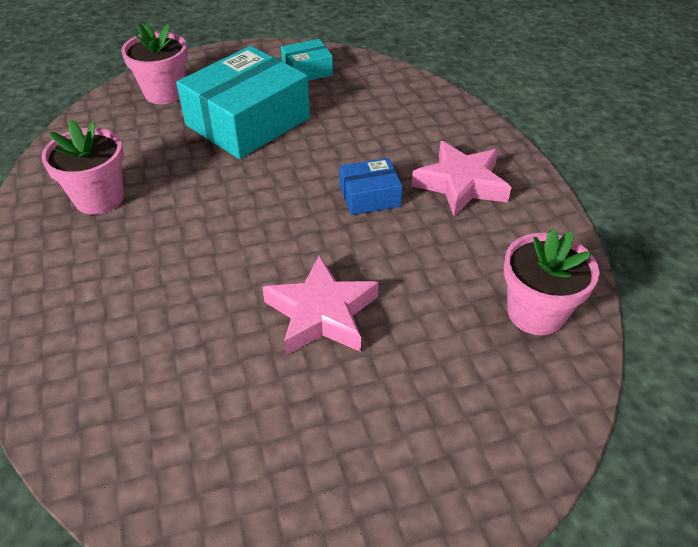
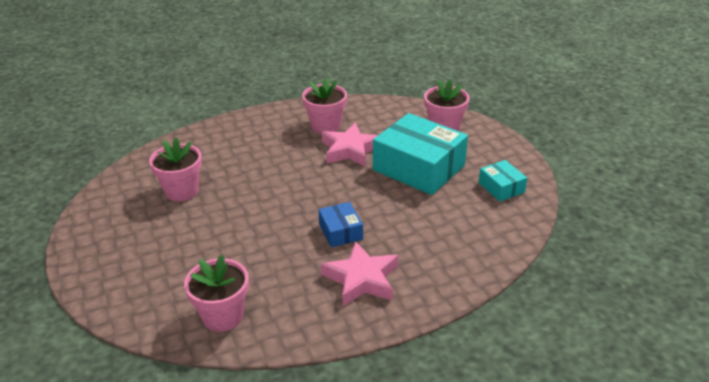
camera: 85 degrees right, 10 degrees down
(226, 385) = (182, 191): none -> pink flower pot
(321, 313) = (229, 219): pink star -> pink star (350, 150)

